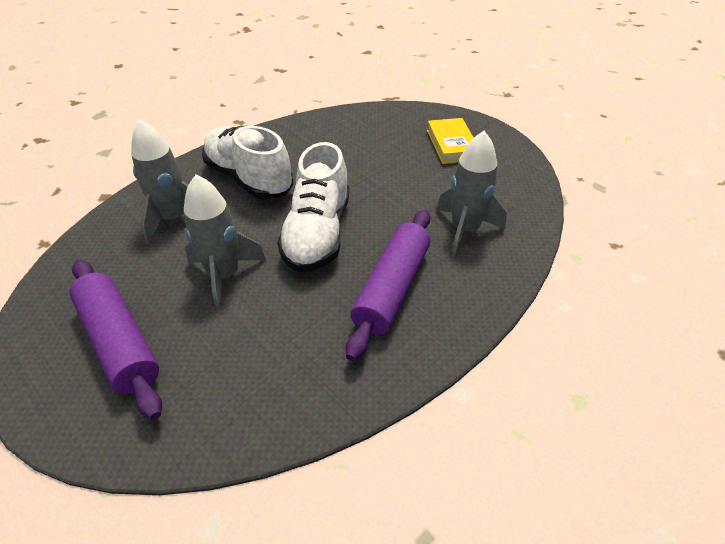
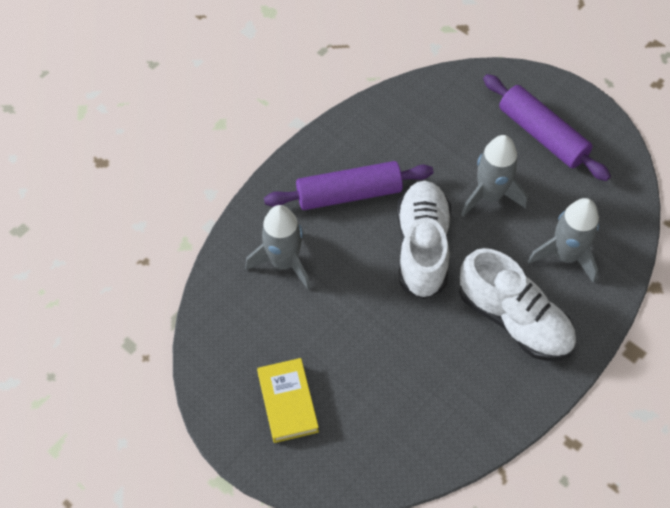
camera: 175 degrees right, 15 degrees up
(392, 288) = (349, 194): purple rolling pin -> purple rolling pin turned 60 degrees clockwise

